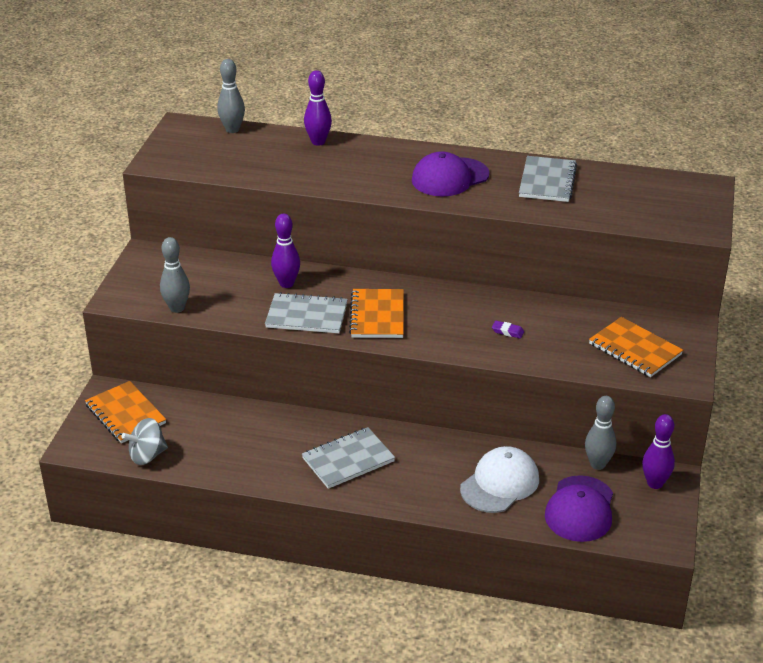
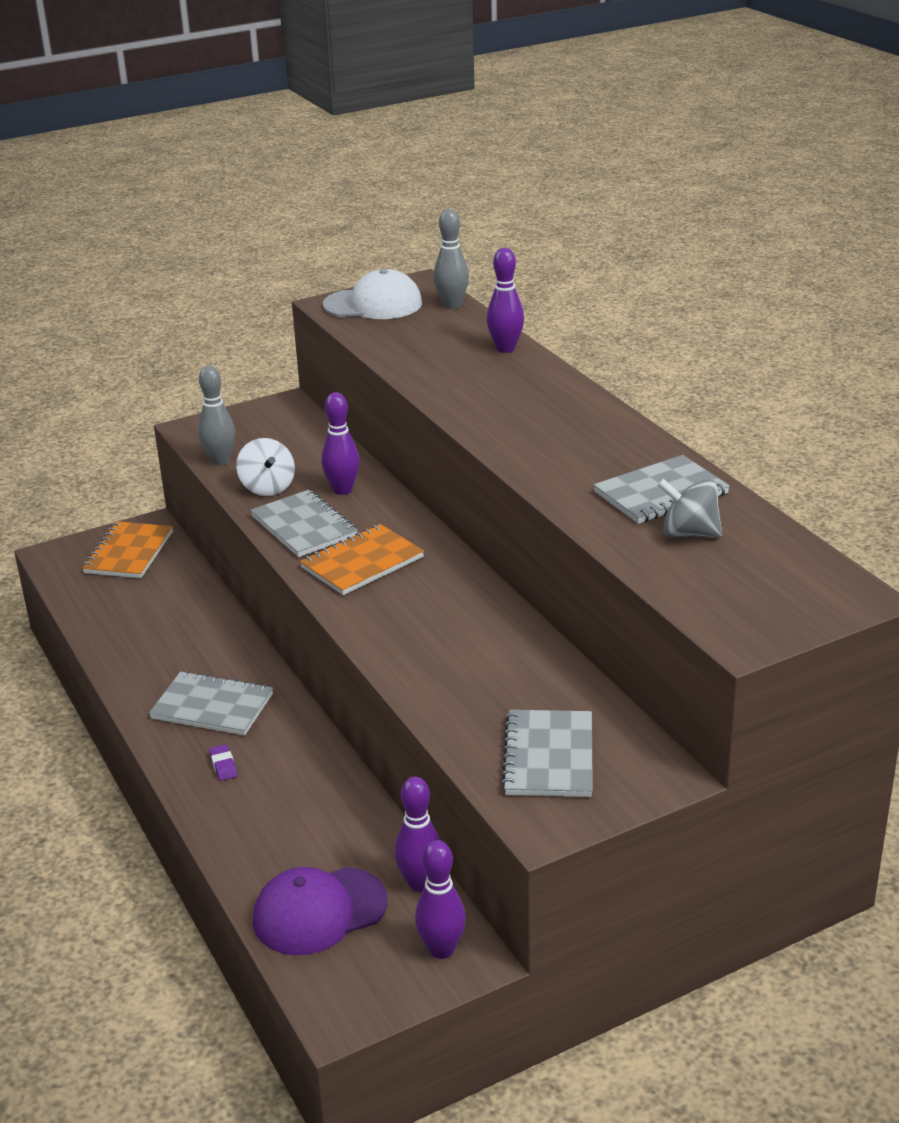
camera: 50 degrees right, 5 degrees down
(147, 455) = (83, 595): grey spinning top -> grey spinning top (689, 533)
(240, 307) = (267, 487): none -> white spinning top
(449, 177) = (563, 439): purple cap -> none
(500, 483) = (294, 827): white cap -> white cap (373, 304)
(507, 332) = (451, 652): purple eraser -> purple eraser (223, 765)
(598, 464) = (420, 883): grey bowling pin -> purple bowling pin
(635, 349) = (549, 756): orange notebook -> grey notebook

